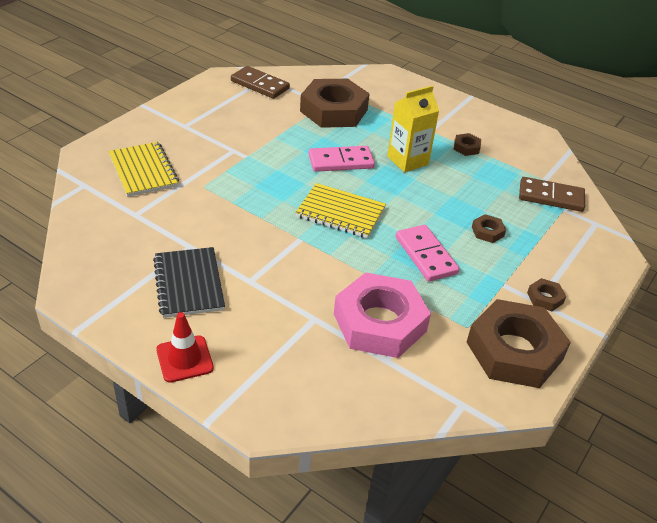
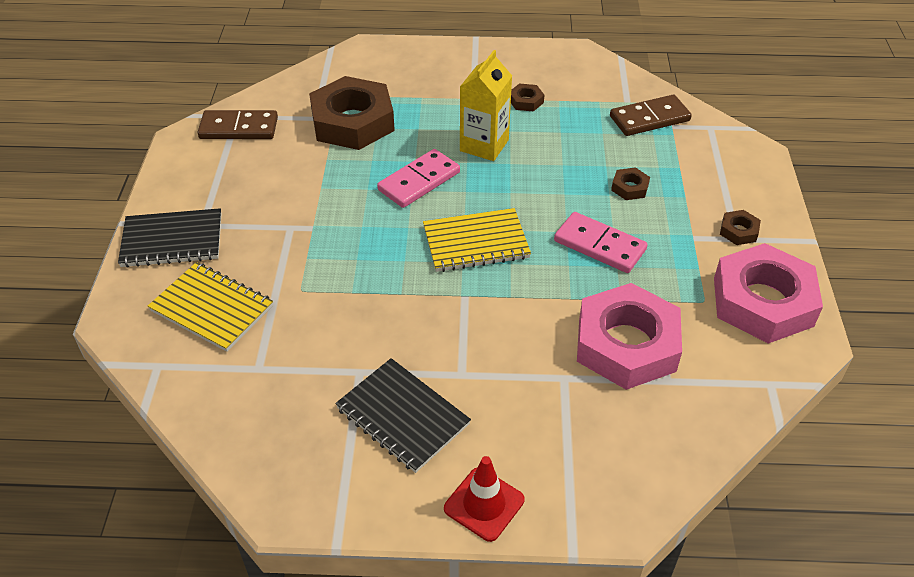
camera: 30 degrees left, 5 degrees up
(159, 126) = (172, 240): none -> black notebook
(514, 351) = (762, 302): brown nut -> pink nut

